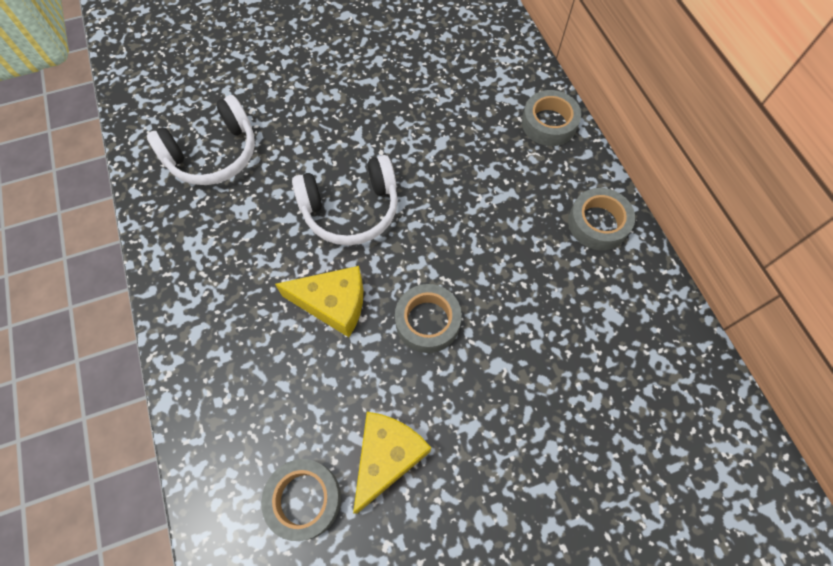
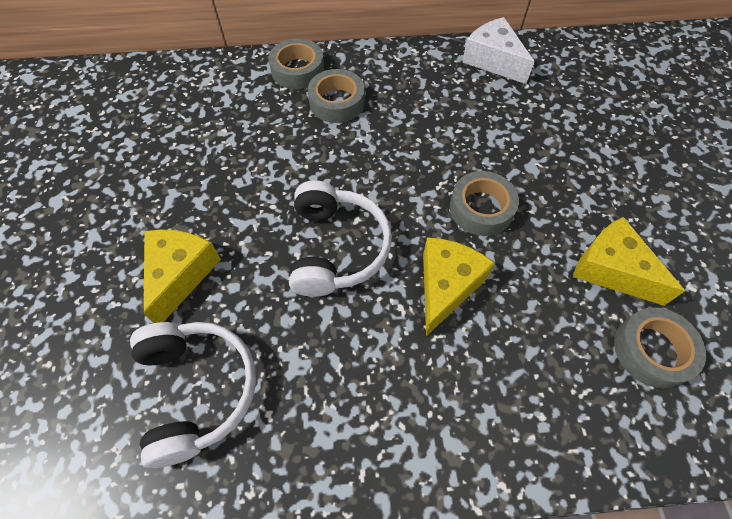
camera: 75 degrees left, 5 degrees down
(301, 112) = (180, 274): none -> yellow cheese
(598, 223) = (412, 68): grey tape -> grey tape (337, 102)
(649, 304) = (493, 60): none -> white cheese

